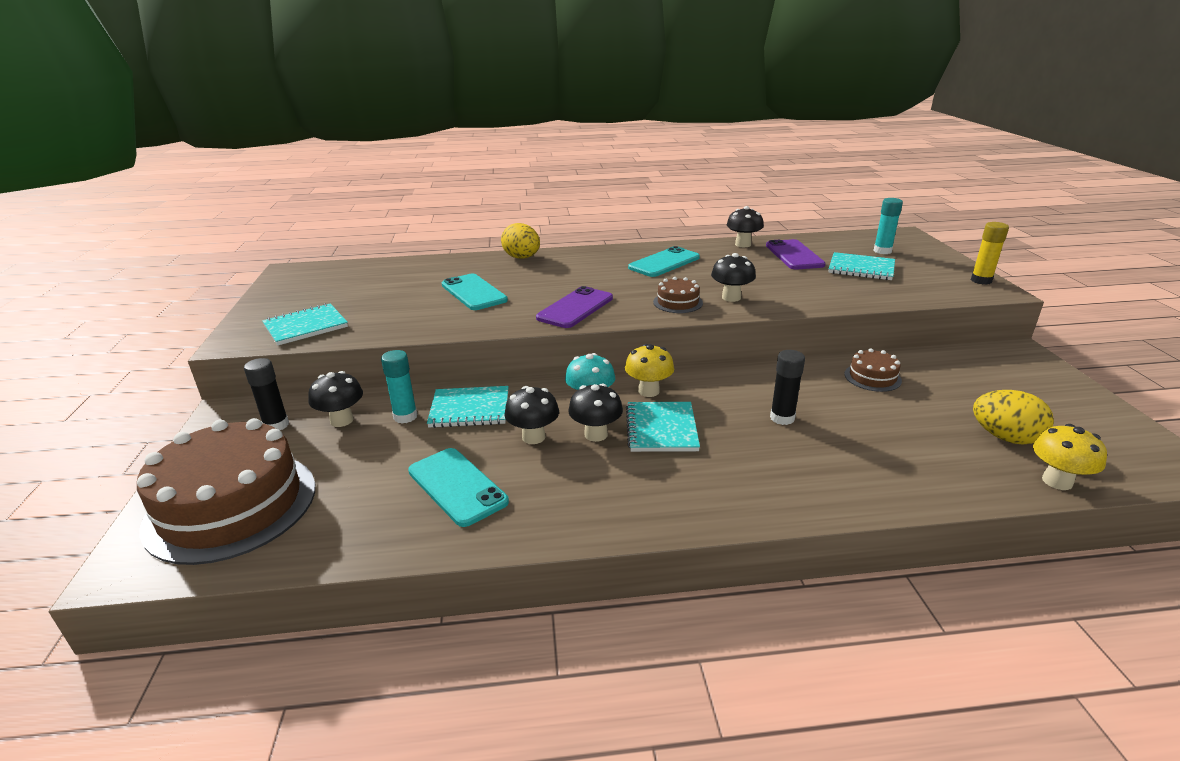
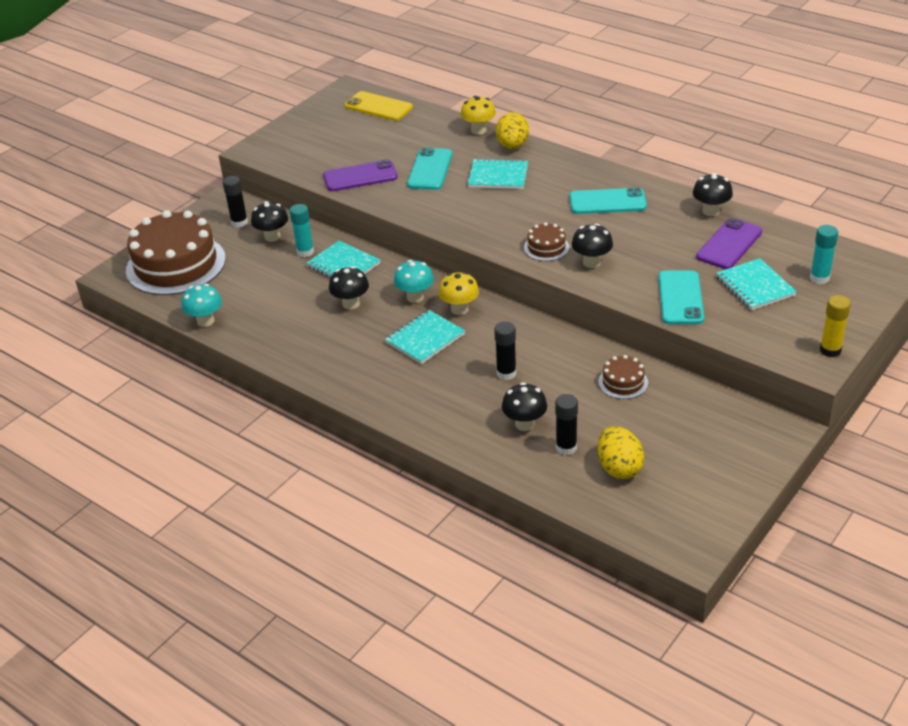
camera: 45 degrees right, 10 degrees up
(306, 326) = (300, 154): turquoise notebook -> turquoise notebook (498, 176)
(344, 272) = (378, 107): none -> yellow phone
(367, 547) = (205, 321): none -> turquoise mushroom
(457, 486) = (277, 312): turquoise phone -> turquoise phone (680, 298)
(575, 308) = (471, 218): purple phone -> purple phone (360, 176)
(596, 434) = (385, 321): black mushroom -> black mushroom (524, 424)
(942, 447) = (566, 447): none -> black glue stick
(1057, 481) = (589, 505): yellow mushroom -> yellow mushroom (478, 130)

